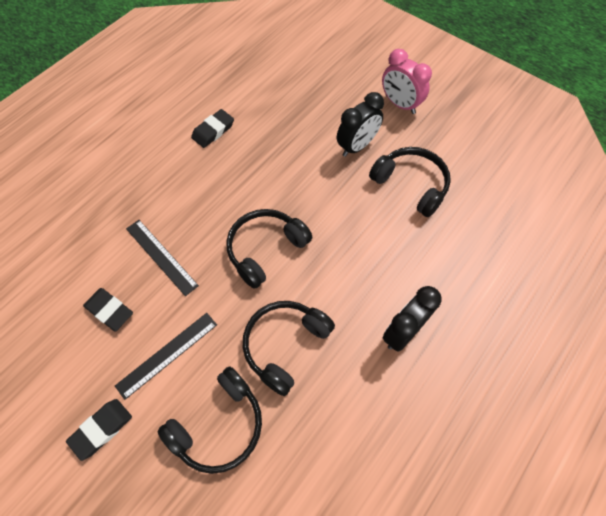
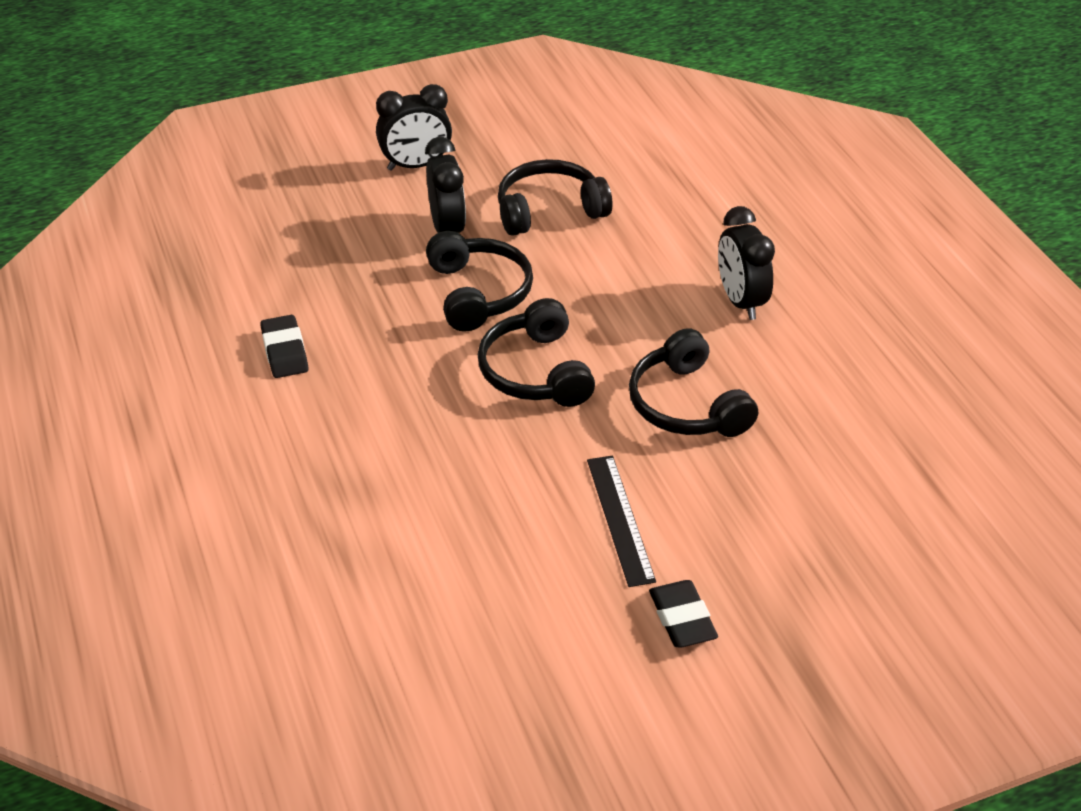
camera: 60 degrees left, 20 degrees down
(109, 310) = (506, 560): black eraser -> none
(161, 256) = (460, 478): black ruler -> none
(219, 425) = (751, 501): black headphones -> black headphones (478, 293)
(400, 104) = (416, 165): pink clock -> black clock

